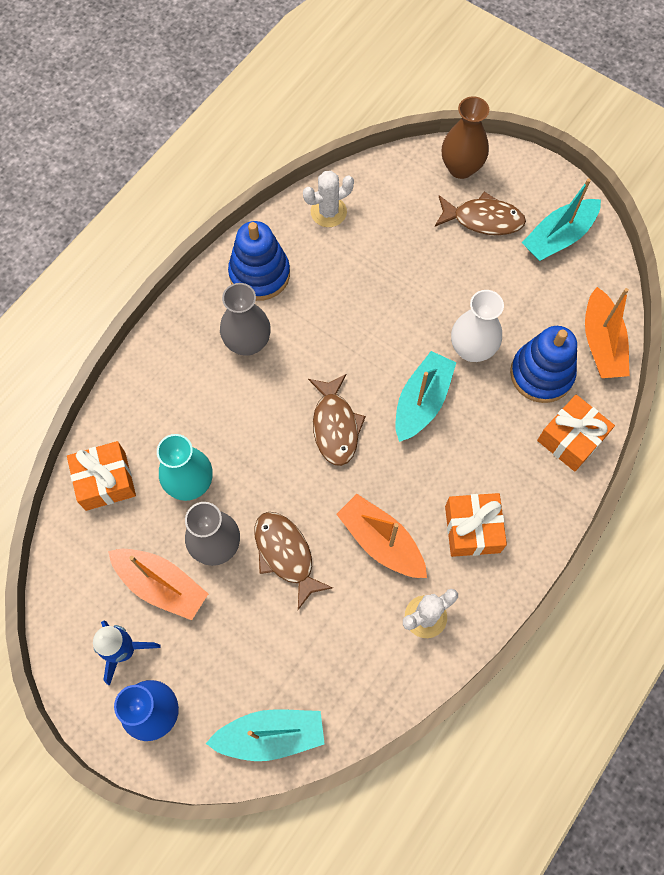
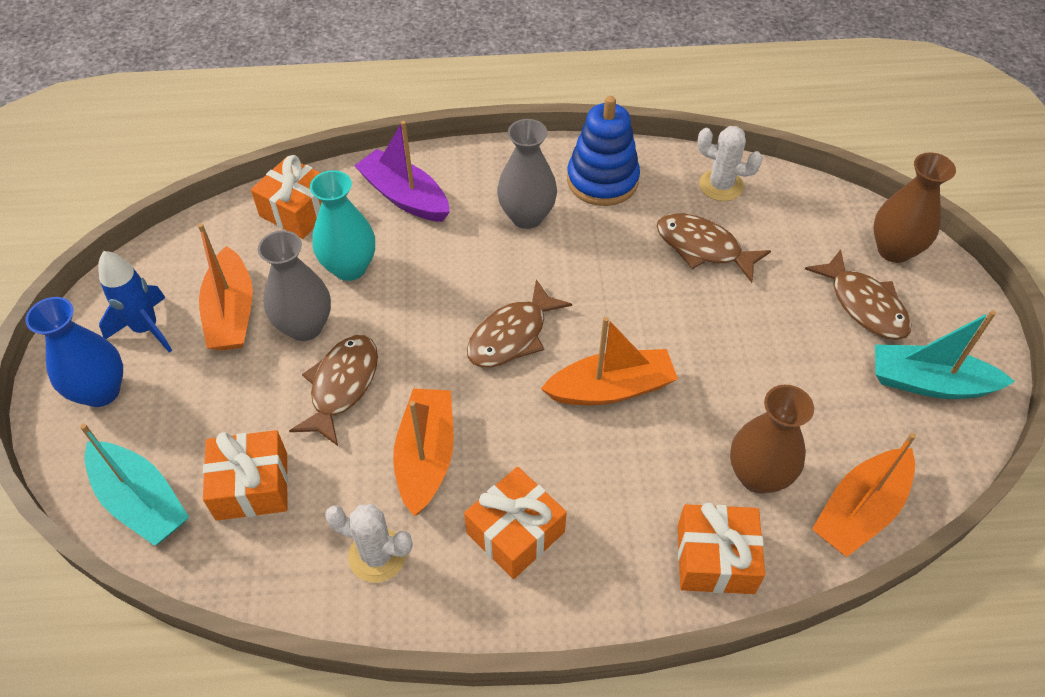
camera: 50 degrees right, 15 degrees down
(158, 404) = (405, 196): none -> purple boat
(316, 659) = (252, 486): none -> orange gift
(367, 265) = (703, 248): none -> brown fish
(422, 402) = (611, 388): turquoise boat -> orange boat
(472, 349) = (714, 392): white vase -> none
(541, 374) = (758, 475): blue stacking toy -> brown vase

